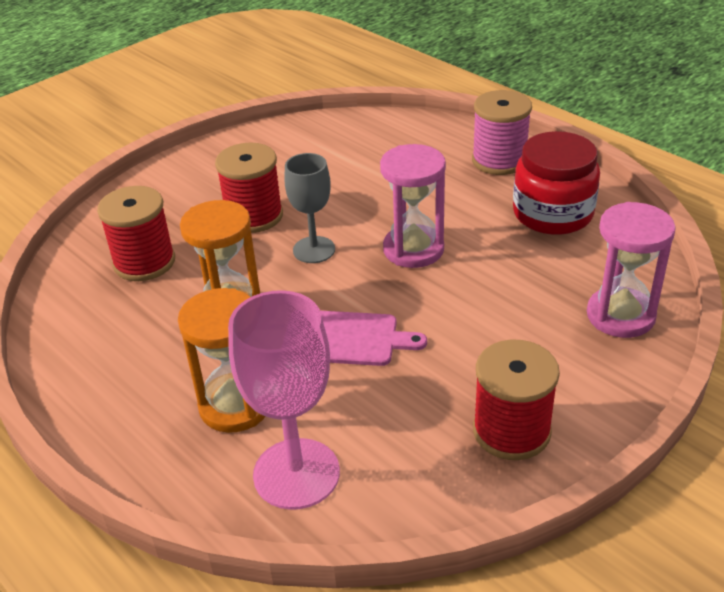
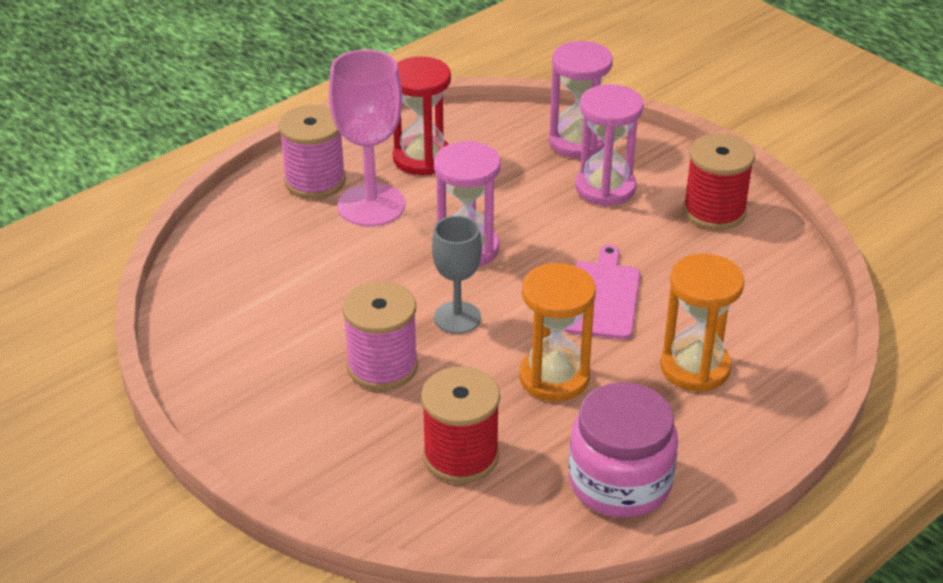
camera: 90 degrees left, 0 degrees up
(92, 352) = (620, 482): none -> pink jar
(254, 216) = (382, 366): red spool -> pink spool
(296, 473) = (772, 327): pink goblet -> pink goblet (371, 205)
(535, 338) = (605, 188): none -> pink hourglass
(552, 213) = (422, 158): red jar -> red hourglass

